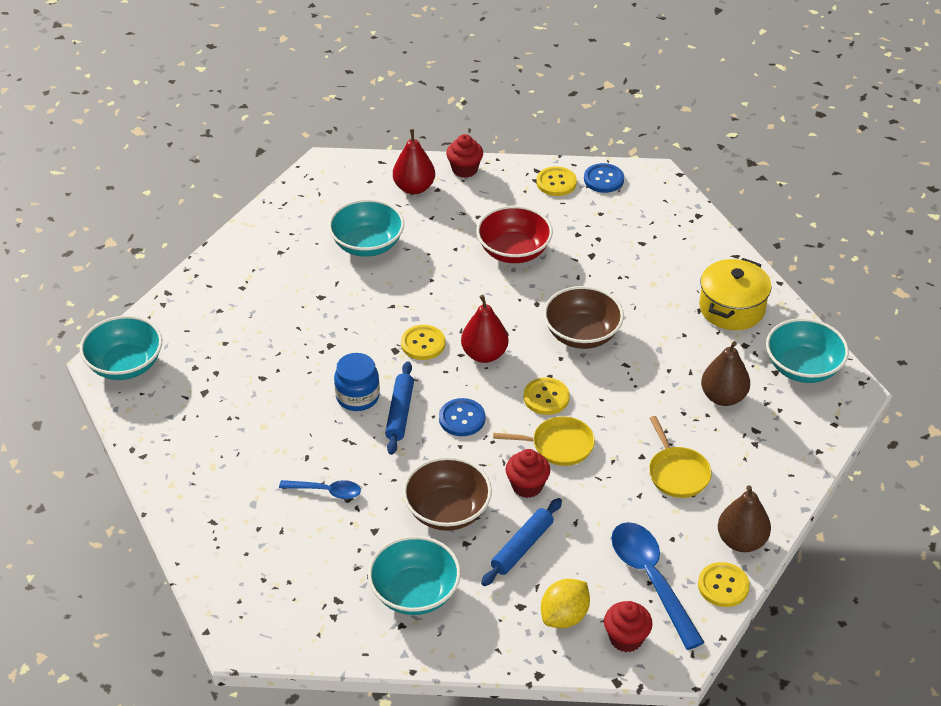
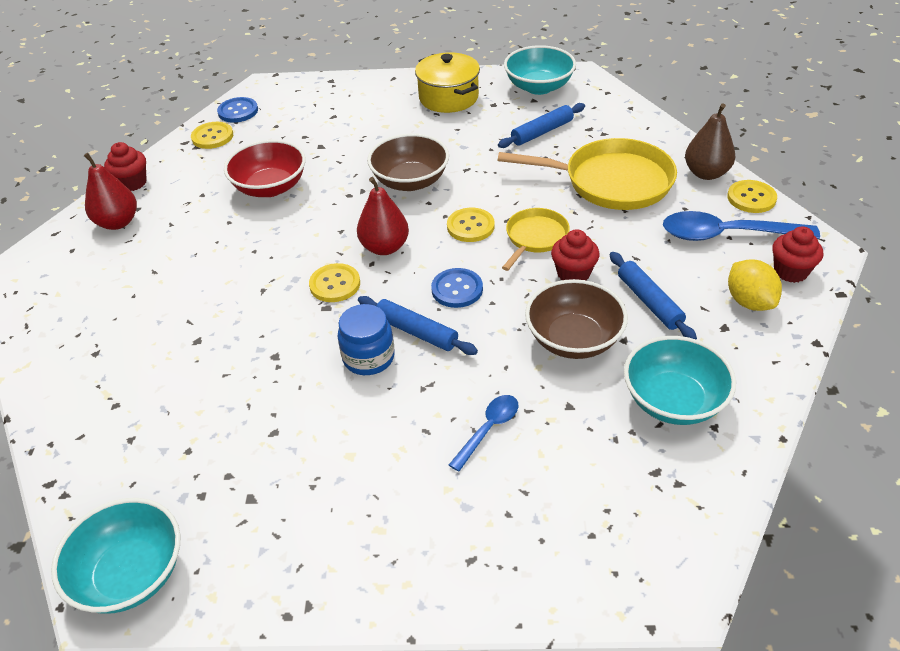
camera: 60 degrees left, 0 degrees up
(367, 244) = (159, 280): turquoise bowl -> none
(677, 473) = (611, 182): yellow pan -> yellow pan, size x1.80
(723, 397) = (542, 132): brown pear -> blue rolling pin

